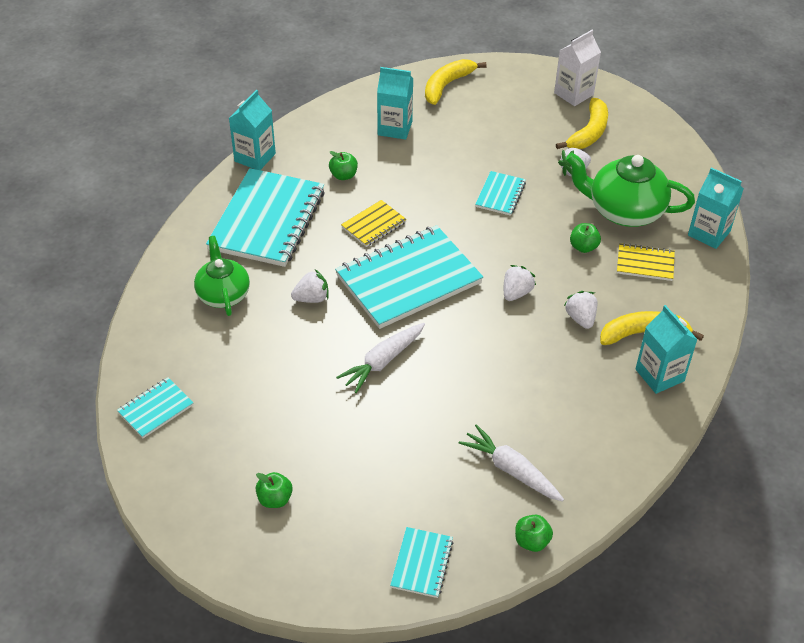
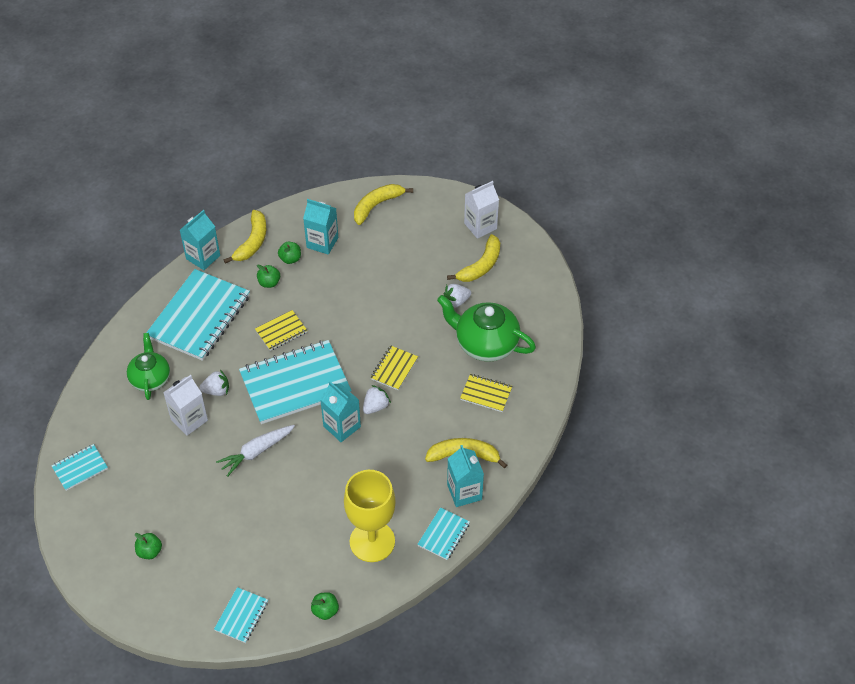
camera: 10 degrees right, 5 degrees up
(285, 335) = (189, 420): none -> white carton
(310, 136) = (252, 242): none -> yellow banana
(500, 195) = (390, 316): turquoise notebook -> turquoise notebook (443, 535)
(511, 470) = (327, 553): white carrot -> none
(524, 249) = (394, 369): none -> yellow notebook
(564, 448) = (372, 541): none -> yellow goblet
(580, 318) = (419, 435): white strawberry -> none
(583, 247) = (441, 372): green apple -> green apple (290, 259)
(709, 233) = (547, 373): turquoise carton -> turquoise carton (342, 426)

